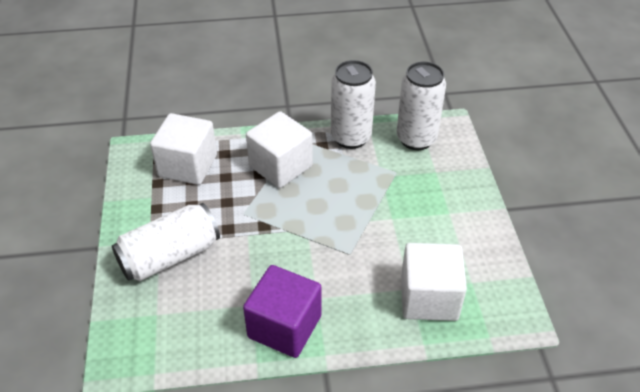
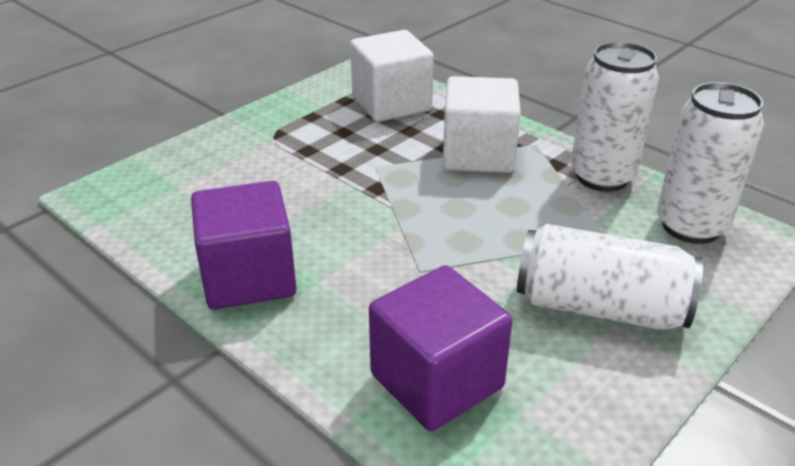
camera: 50 degrees right, 10 degrees down
(170, 256) = (260, 154): white can -> white can (600, 307)
(429, 298) = (436, 381): white cube -> purple cube

